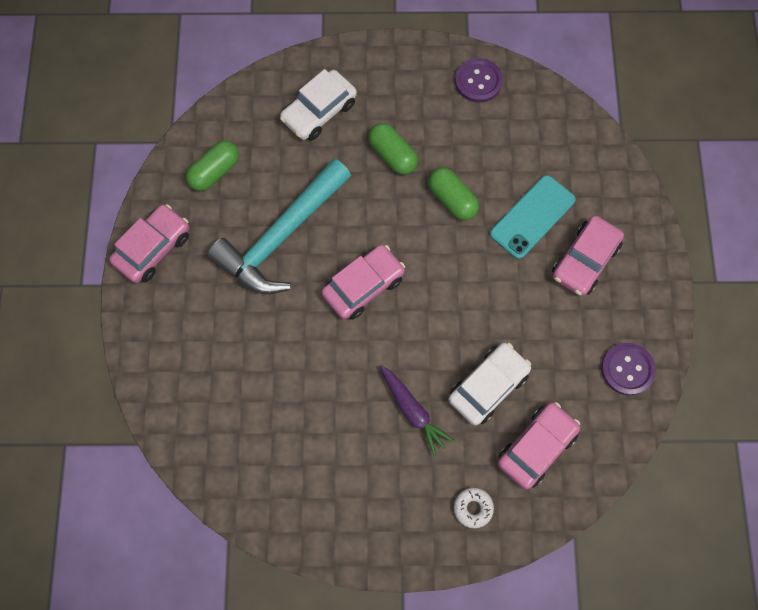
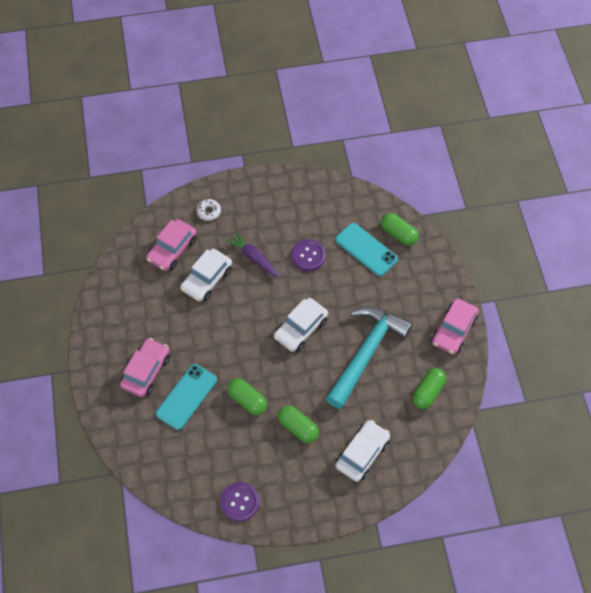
camera: 170 degrees right, 10 degrees down
(183, 414) = (398, 234): none -> green capsule
(240, 395) = (366, 249): none -> turquoise phone
(363, 286) = (301, 329): pink car -> white car
(627, 369) = (115, 304): purple button -> purple button (308, 256)

